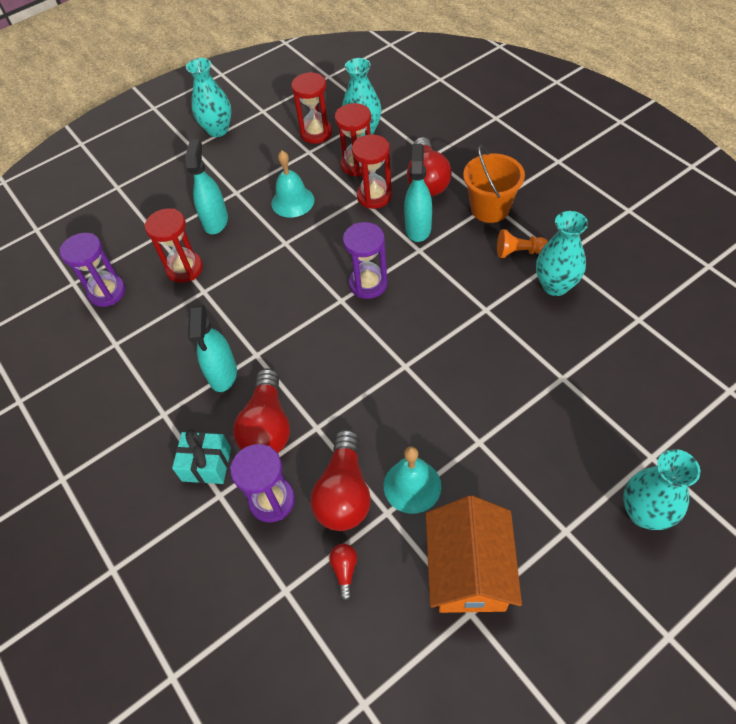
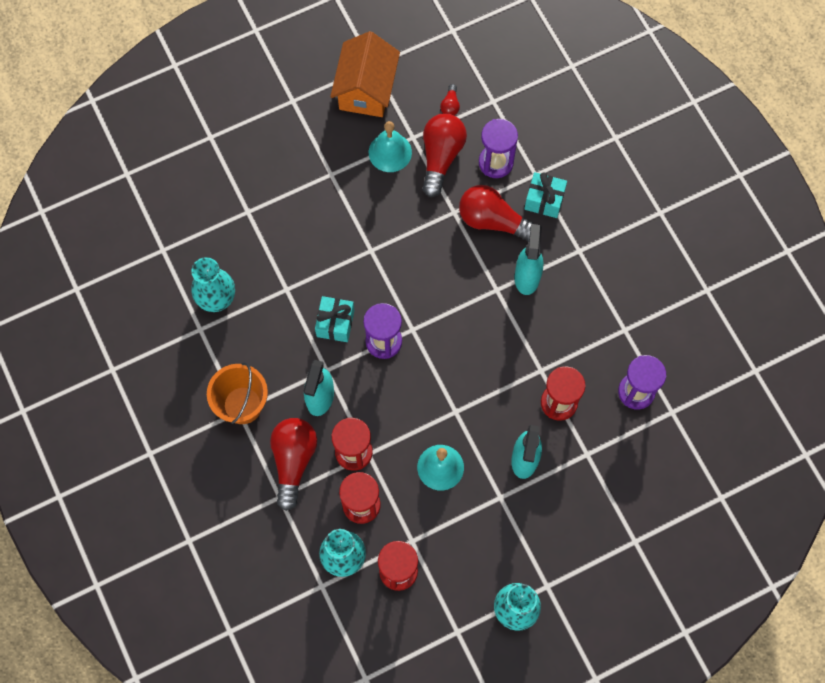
camera: 175 degrees left, 15 degrees up
(267, 427) = (493, 221): red light bulb -> red light bulb turned 75 degrees counterclockwise
(423, 289) = (335, 323): none -> turquoise gift
(518, 252) = (235, 344): orange pawn -> none
(644, 513) = (234, 101): turquoise vase -> none

